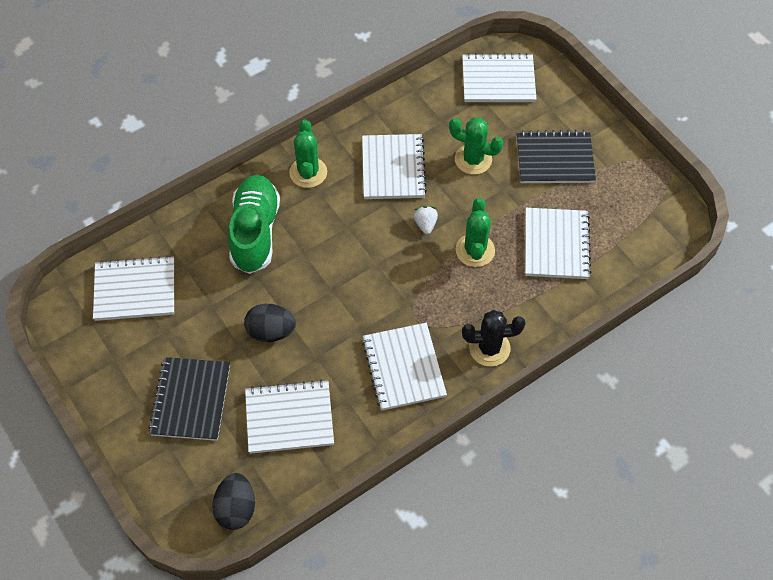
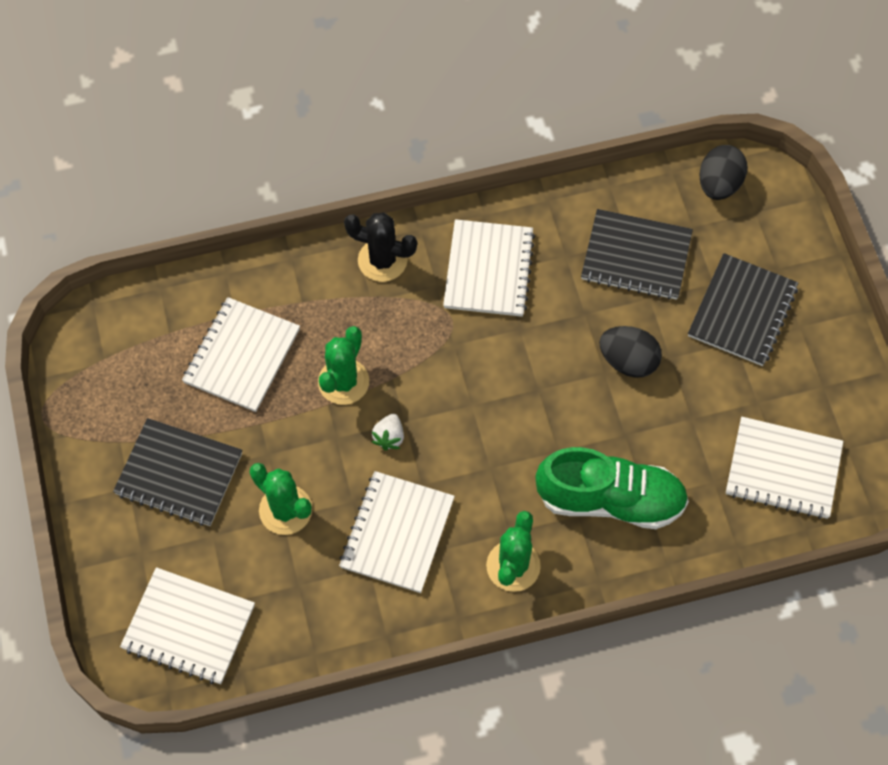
camera: 160 degrees left, 5 degrees up
(255, 232) = (610, 499): green shoe -> green shoe turned 105 degrees counterclockwise
(289, 418) = (636, 256): white notebook -> black notebook

